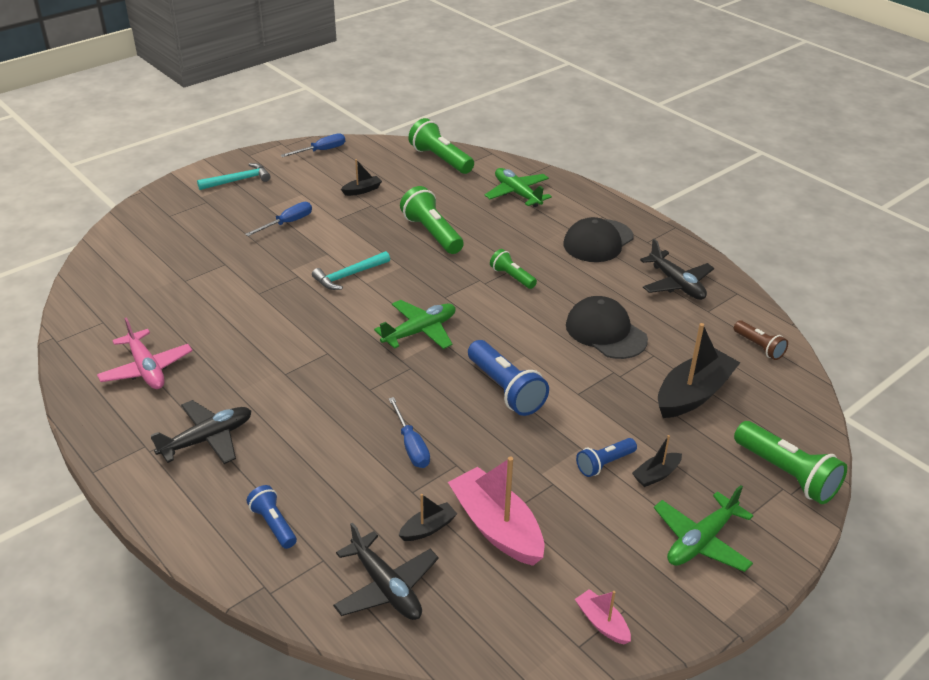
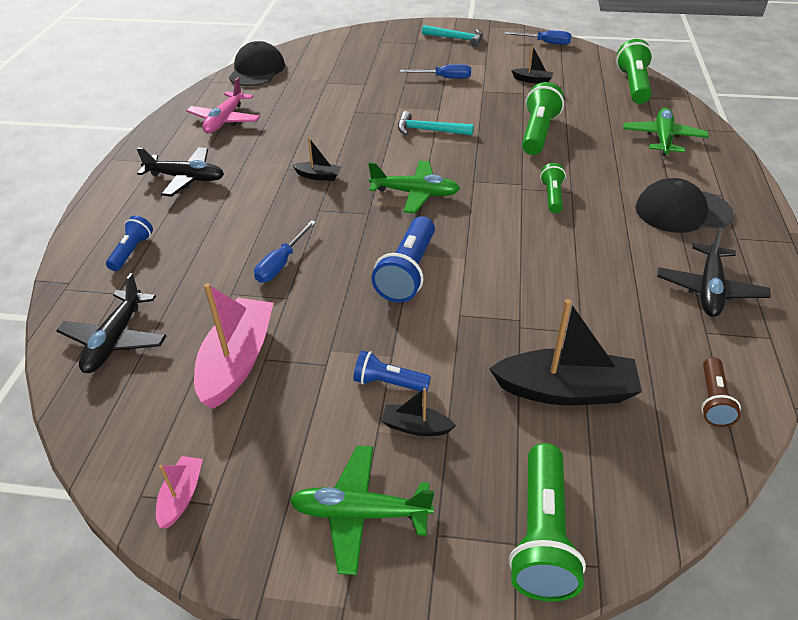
camera: 50 degrees right, 5 degrees up
(428, 528) = (199, 324): black boat -> black boat (318, 176)
(605, 332) = (566, 285): black cap -> black cap (257, 70)

